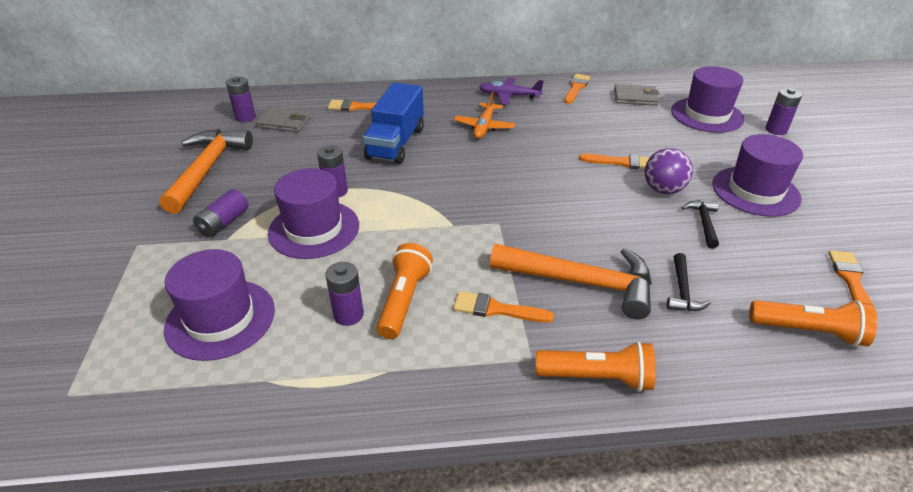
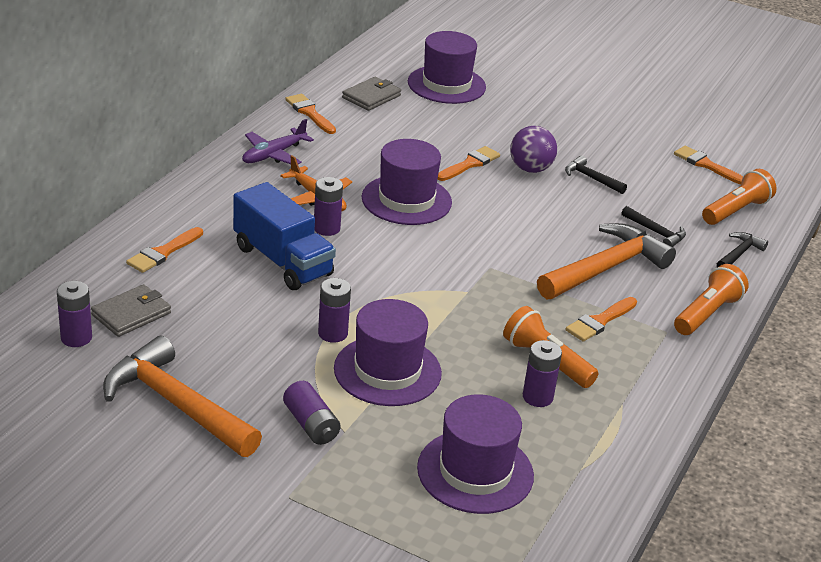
camera: 60 degrees left, 5 degrees down
(735, 363) = (739, 254): none -> black hammer
(755, 191) = (577, 134): purple hat -> purple hat (406, 200)
(776, 130) = (507, 73): purple battery -> purple battery (326, 228)

